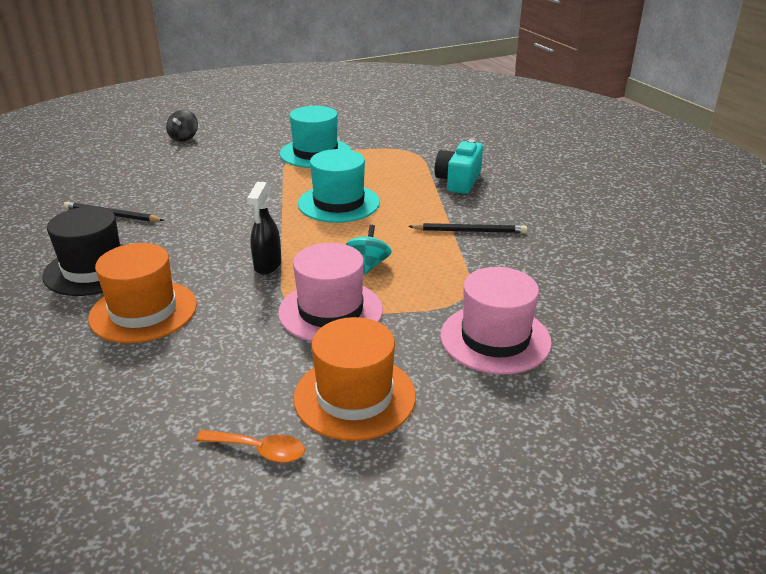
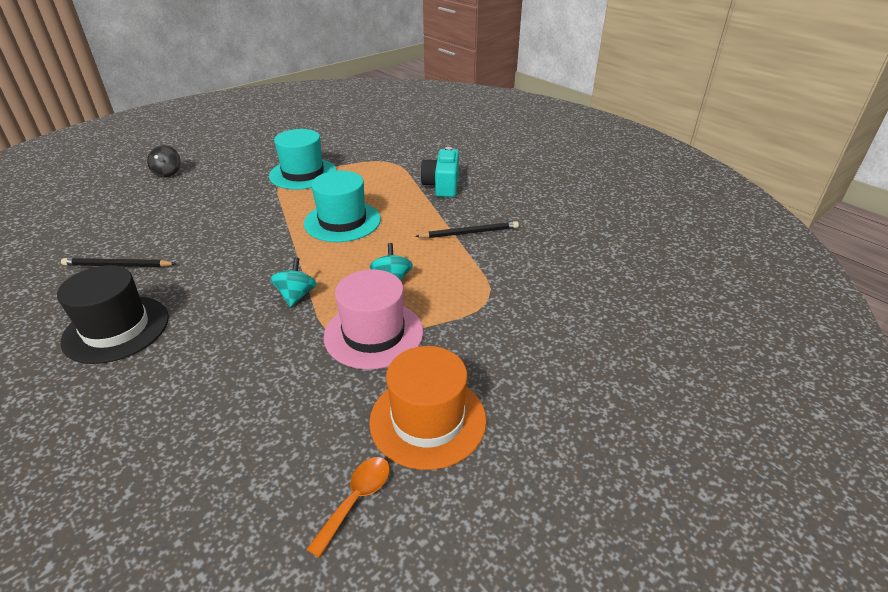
camera: 15 degrees left, 5 degrees up
(143, 311) = (185, 367): orange hat -> none
(259, 450) = (356, 499): orange spoon -> orange spoon turned 60 degrees counterclockwise
(267, 265) = (296, 295): black spray bottle -> turquoise spinning top
(495, 338) = (530, 335): pink hat -> none

